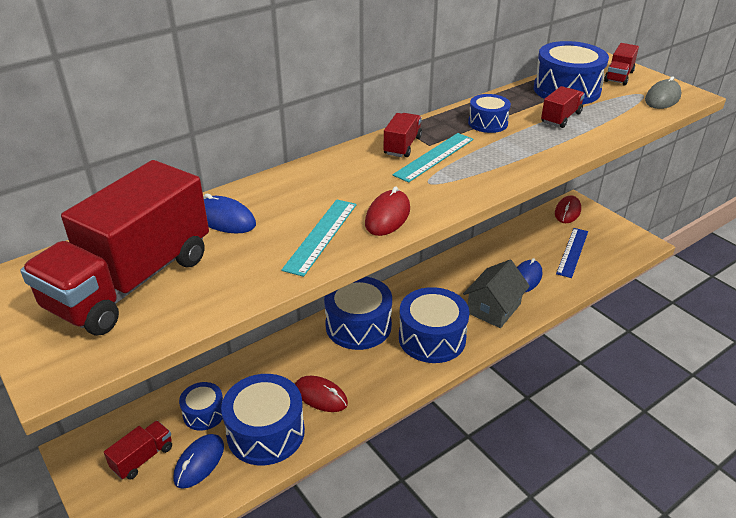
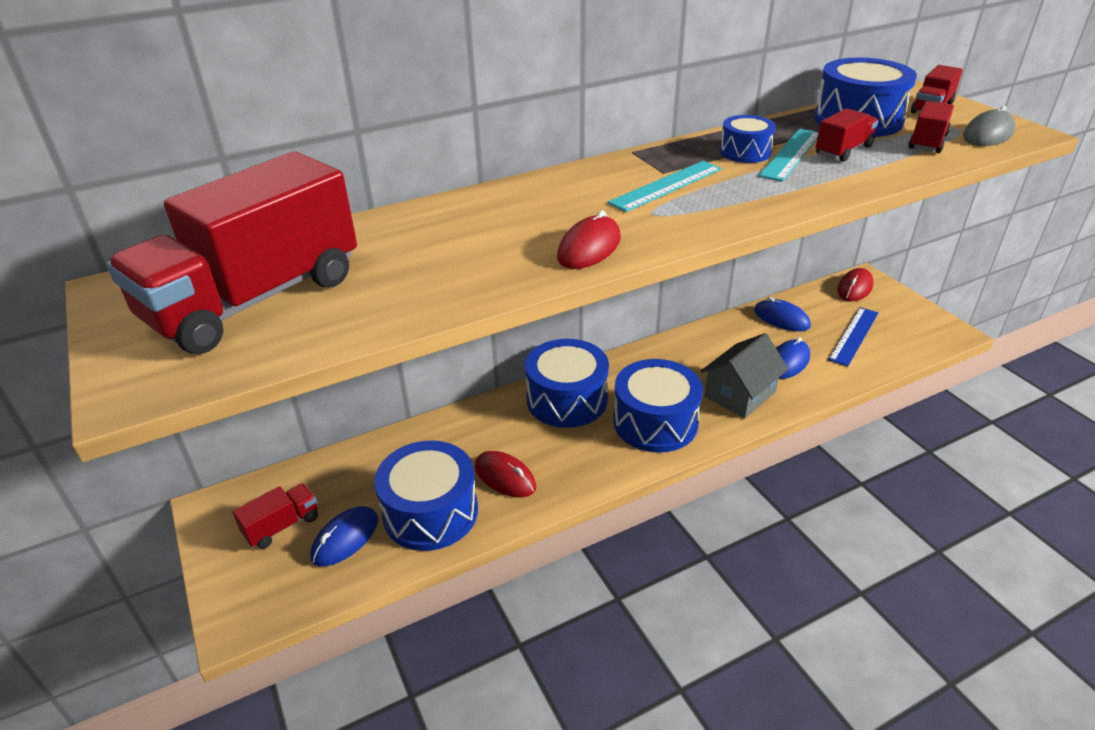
camera: 10 degrees right, 0 degrees up
(204, 413) = (363, 482): blue drum -> none
(225, 219) = (388, 238): blue mouse -> blue mouse (781, 319)
(321, 236) = (499, 264): turquoise ruler -> turquoise ruler (791, 154)
(402, 146) = (629, 172): red truck -> red truck (927, 142)

